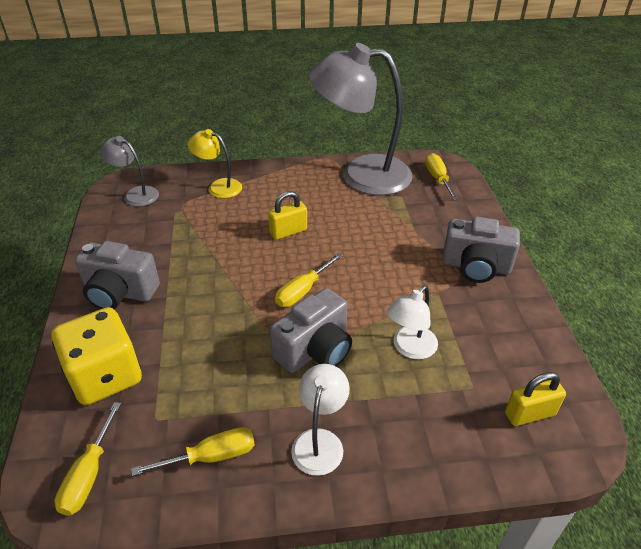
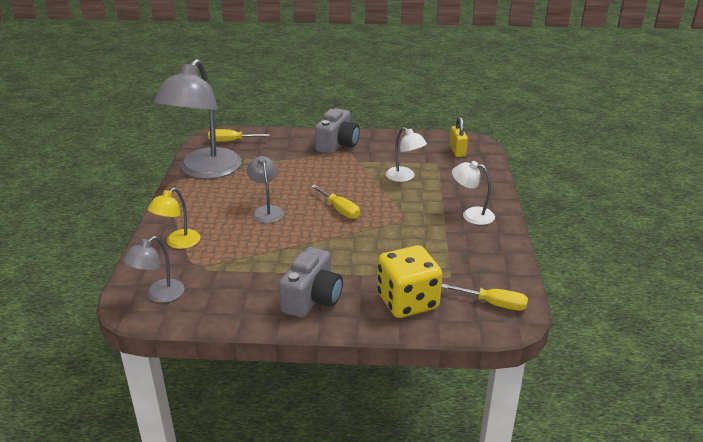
camera: 80 degrees left, 10 degrees down
(211, 456) = (481, 254): yellow screwdriver -> none
(288, 232) = (266, 211): yellow padlock -> grey lamp
(315, 350) = (399, 210): grey camera -> none

